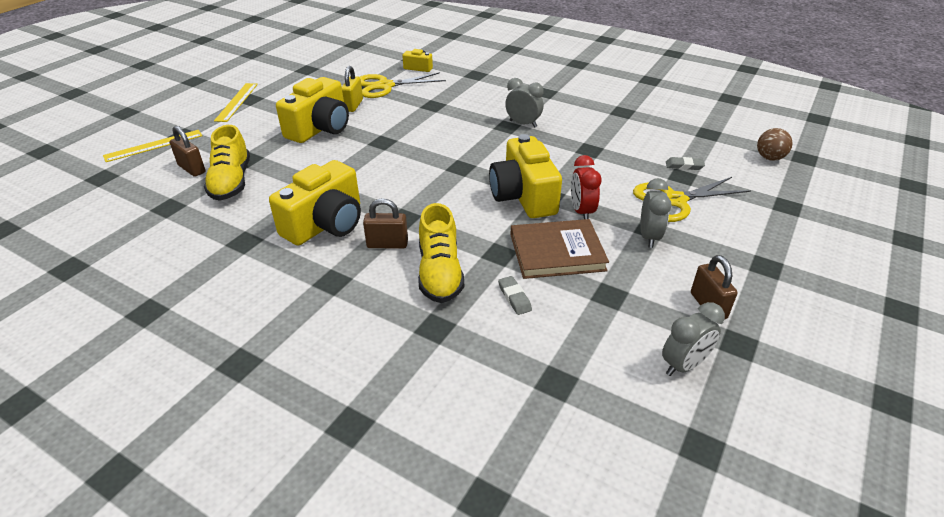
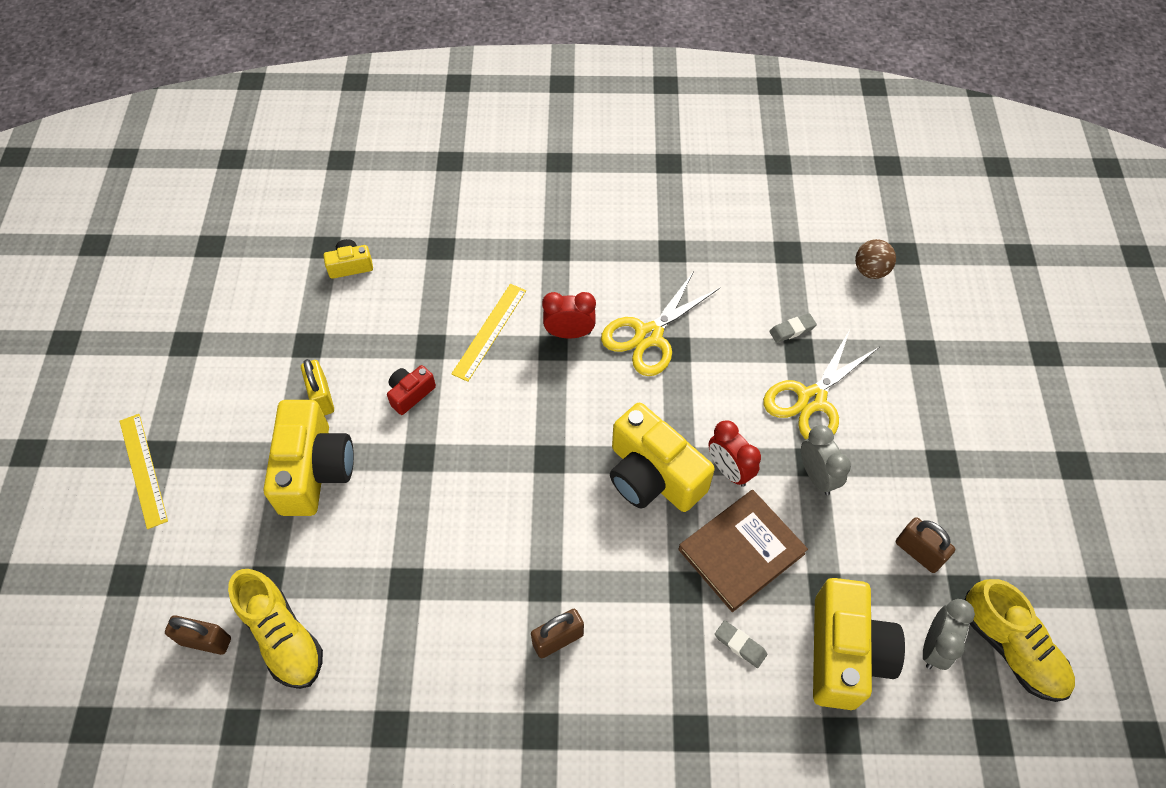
camera: 30 degrees left, 20 degrees up
(154, 145) = (105, 624): yellow ruler -> yellow ruler (489, 331)
(326, 224) = (463, 645): yellow camera -> yellow camera (845, 653)
(385, 86) = (333, 332): yellow scissors -> yellow scissors (649, 336)
(403, 118) = (410, 394): none -> red camera
(440, 272) = (644, 651): yellow shoe -> yellow shoe (1011, 647)
(523, 124) = (569, 333): grey clock -> red clock

